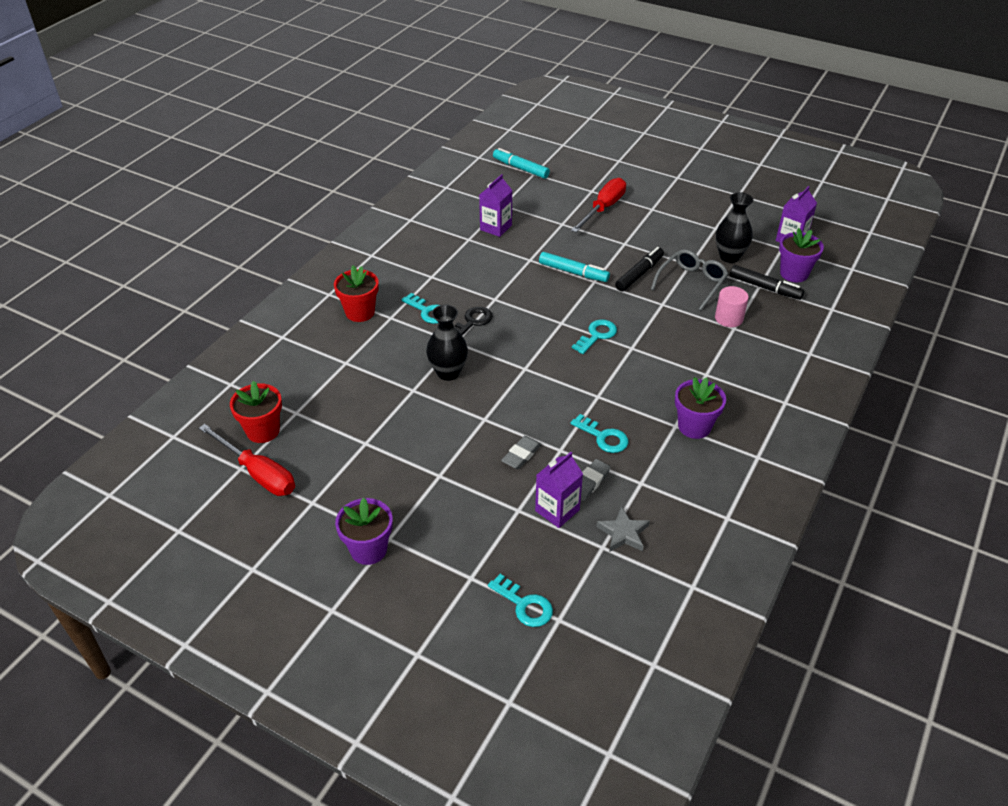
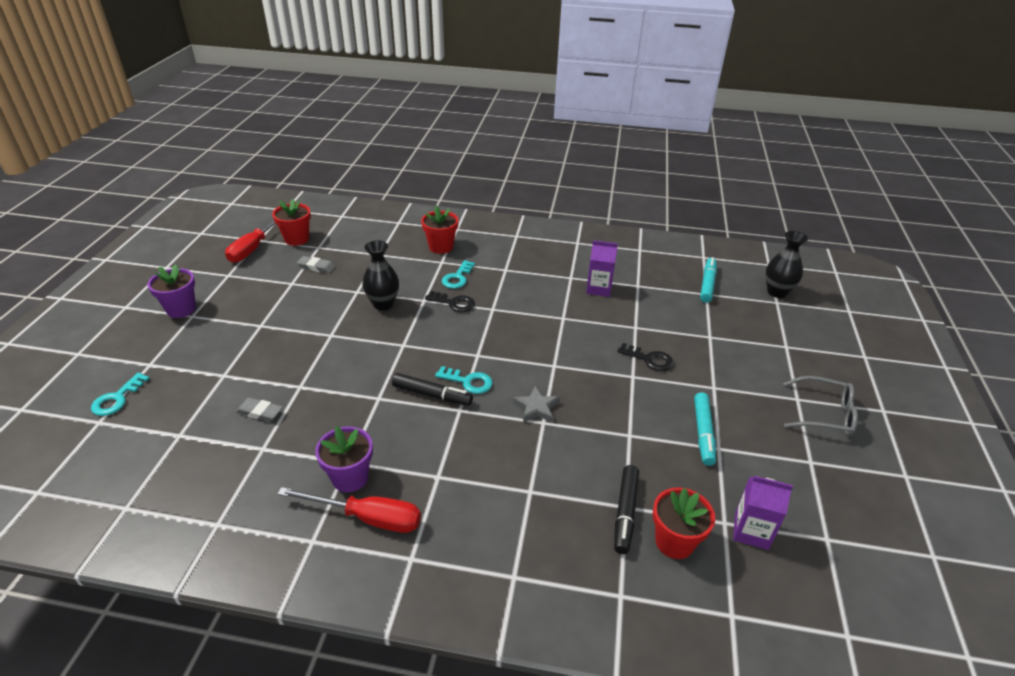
camera: 70 degrees right, 5 degrees down
(521, 455) = (289, 364): grey eraser -> grey eraser (316, 267)
(557, 510) = (223, 398): purple carton -> none
(573, 272) = (560, 349): turquoise marker -> turquoise marker (703, 433)
(603, 208) = (684, 350): red screwdriver -> red screwdriver (367, 518)
(603, 437) = (321, 411): turquoise key -> none
(607, 229) = (649, 359): none -> black key
(623, 533) = (196, 446): grey star -> grey star (536, 408)
(639, 274) = (585, 396): black marker -> black marker (432, 395)
(691, 283) = (594, 441): grey glasses -> grey glasses (824, 414)
(729, 257) = (668, 469): black vase -> black vase (777, 292)
(729, 318) = (545, 484): pink cylinder -> none
(794, 273) = (674, 542): purple flower pot -> red flower pot

